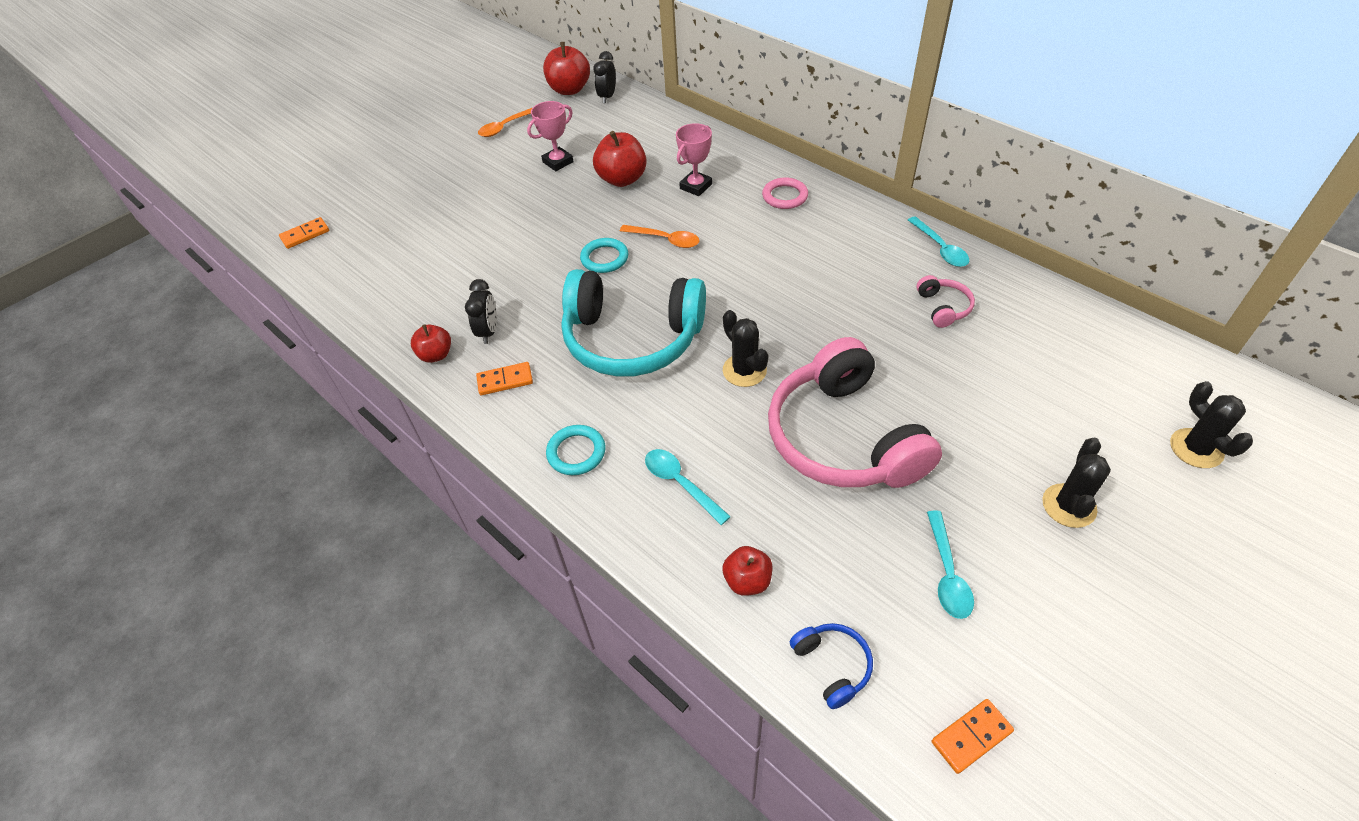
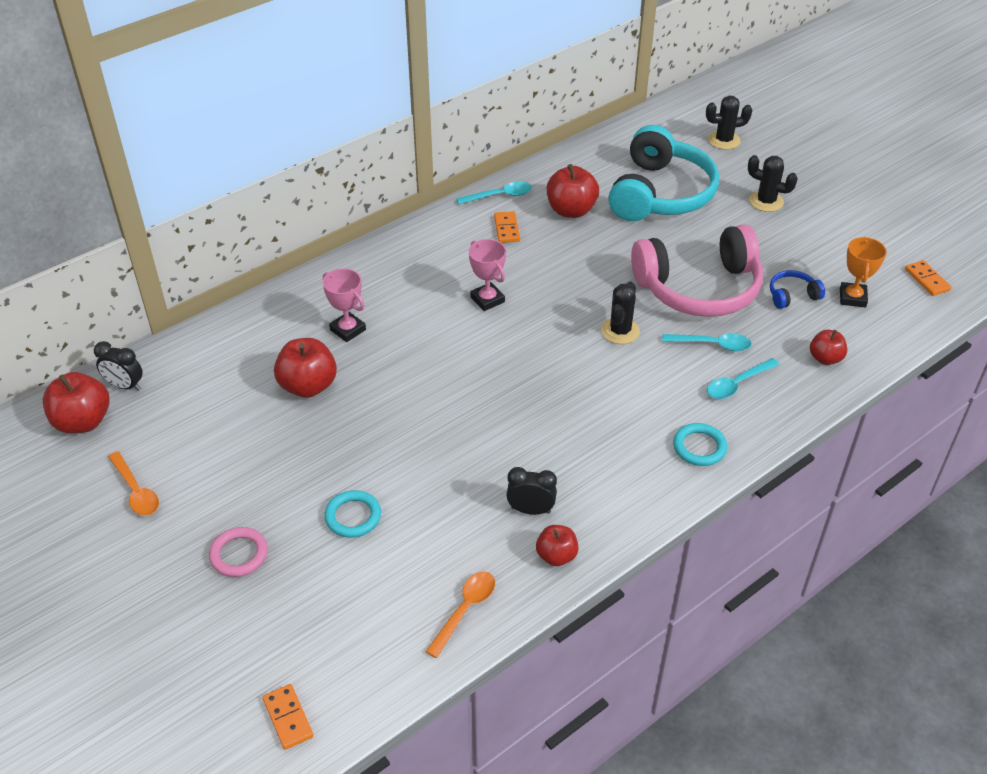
camera: 85 degrees left, 5 degrees down
(505, 380) = (604, 497): orange domino -> orange domino (507, 229)
(558, 162) = (246, 440): pink trophy -> pink trophy (487, 299)
(604, 258) = (442, 410): turquoise ring -> turquoise ring (353, 516)
(632, 338) = (565, 399): turquoise headphones -> turquoise headphones (660, 194)
(665, 240) = (428, 362): orange spoon -> orange spoon (465, 610)
(744, 370) = (620, 331): black cactus -> black cactus turned 45 degrees counterclockwise
(785, 196) = (391, 271): pink ring -> pink ring (239, 554)
(832, 666) = (887, 328): blue headphones -> blue headphones (792, 295)
(886, 619) = (852, 298): none -> orange trophy
(943, 307) = (571, 210): pink headphones -> red apple
(947, 573) = (817, 264): turquoise spoon -> turquoise spoon (712, 344)

